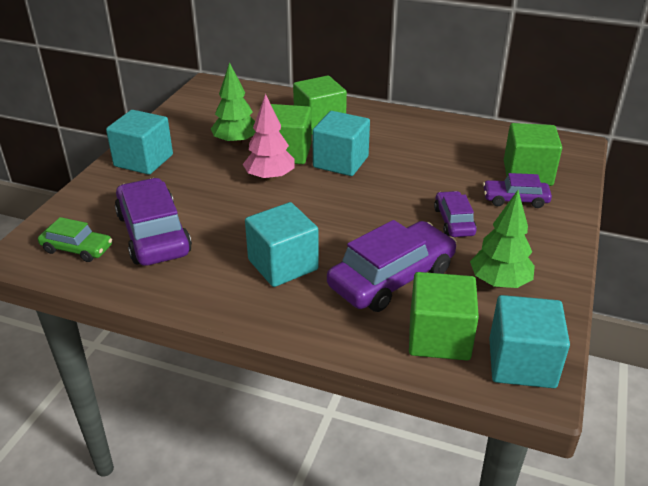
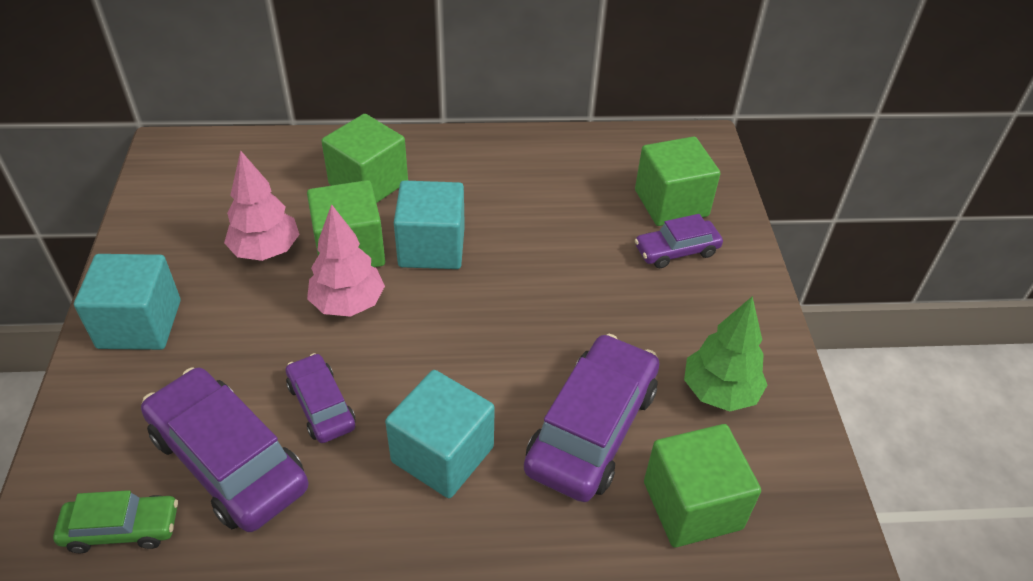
camera: 25 degrees left, 10 degrees up
(236, 142) = (266, 251): green tree -> pink tree
(454, 221) = (622, 309): purple car -> purple car (321, 405)
(521, 363) = (800, 509): turquoise cube -> none

